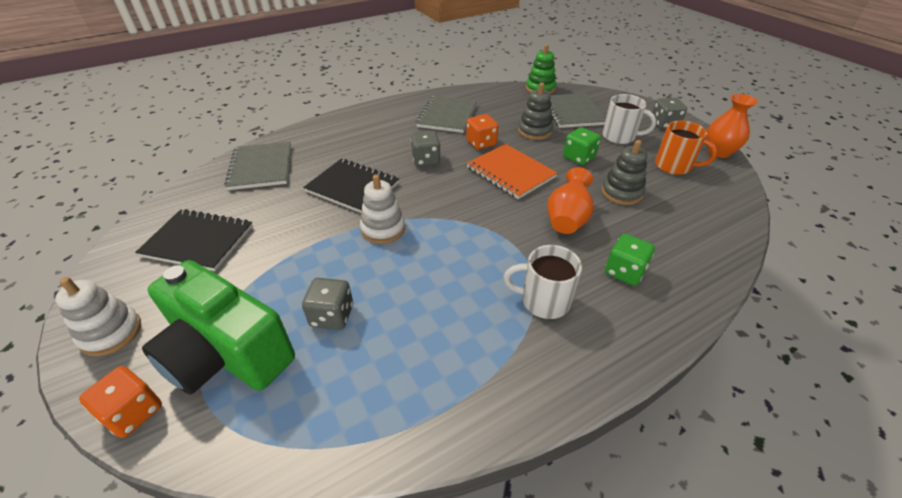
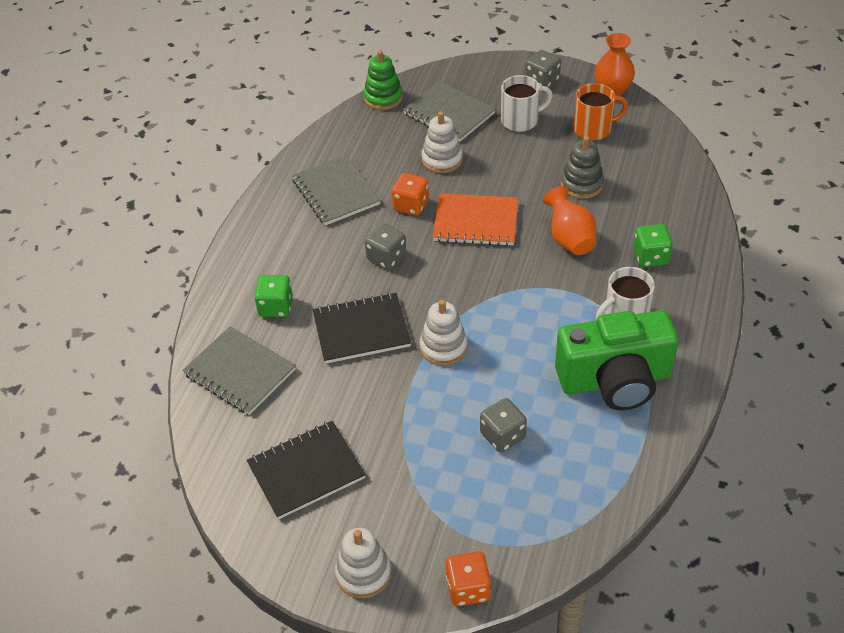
camera: 40 degrees left, 5 degrees up
(227, 354) = (470, 513): green camera -> green camera (615, 380)
(535, 131) = (442, 160): grey stacking toy -> white stacking toy
(579, 157) = (512, 168): green dice -> green dice (276, 307)

